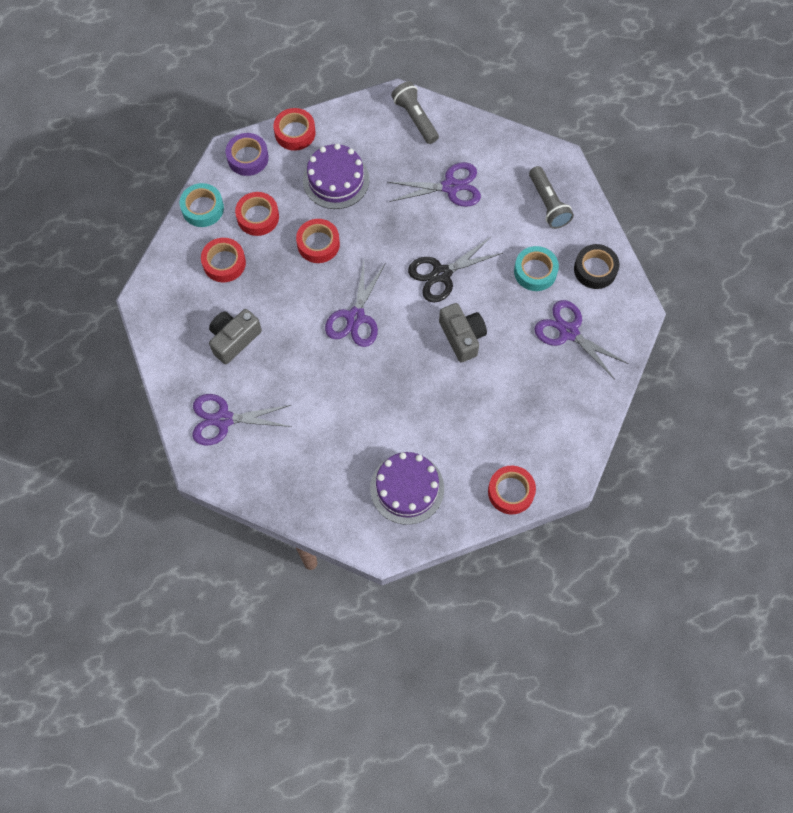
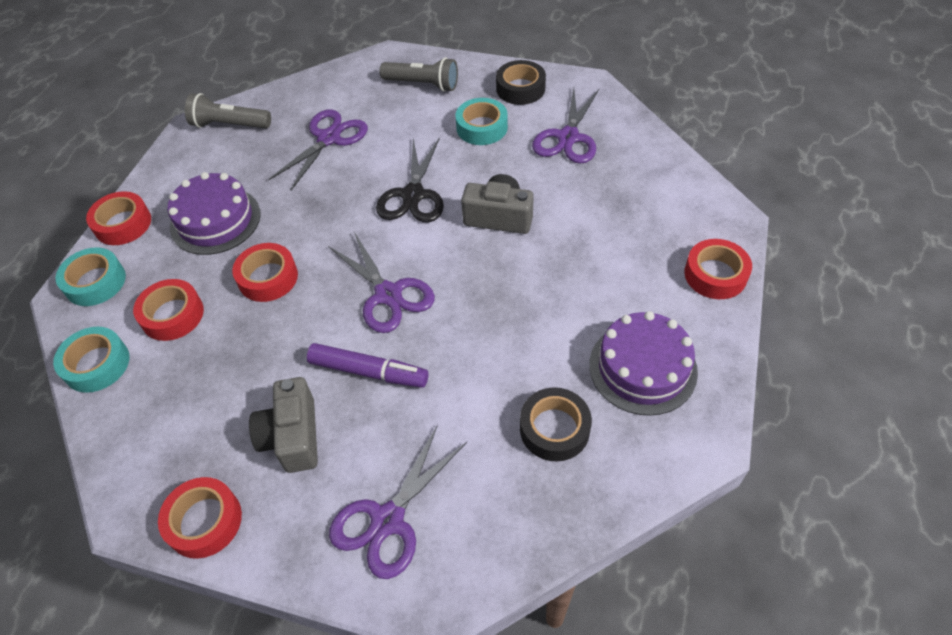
camera: 50 degrees left, 15 degrees down
(224, 263) = (187, 384): red tape -> red tape (204, 521)
(248, 158) = (95, 282): purple tape -> turquoise tape
(298, 346) = (368, 371): none -> purple marker
(332, 465) = (554, 429): none -> black tape
(568, 332) = (568, 137): purple scissors -> purple scissors turned 60 degrees counterclockwise

